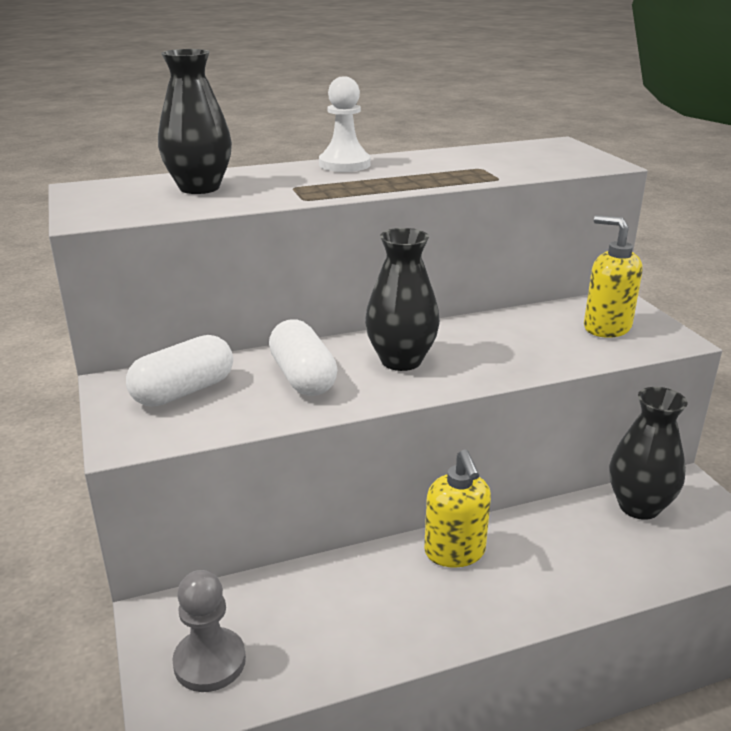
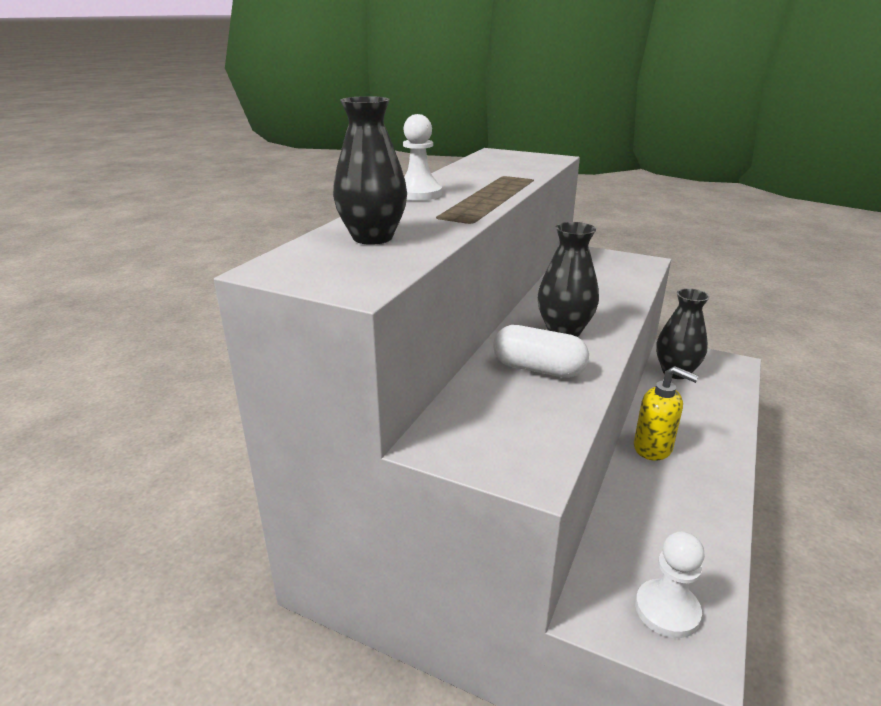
camera: 45 degrees left, 0 degrees up
(184, 391) = (491, 420): white capsule -> none
(209, 662) = (667, 610): grey pawn -> white pawn
(606, 327) = (609, 267): yellow soap dispenser -> none

